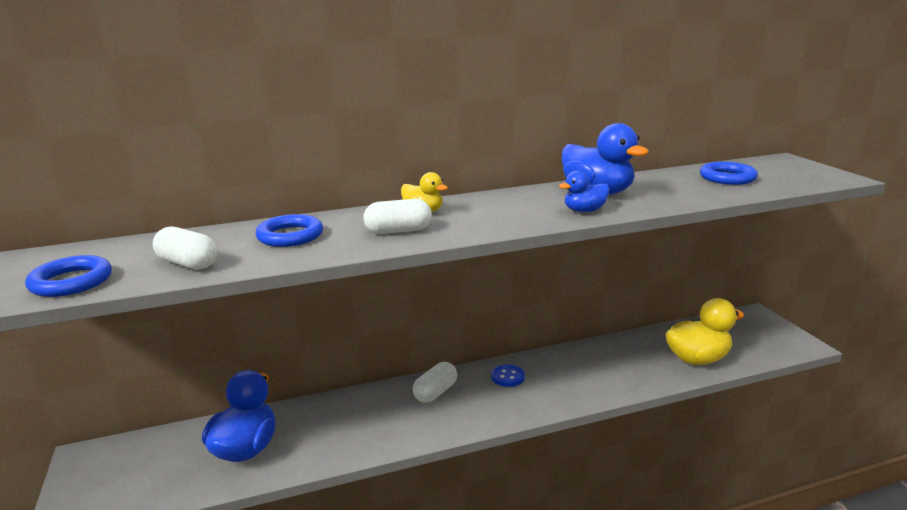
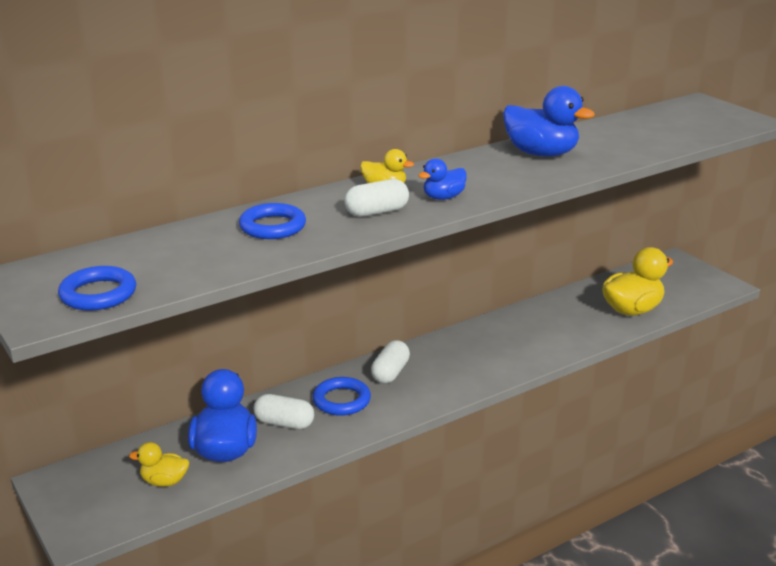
camera: 15 degrees left, 5 degrees up
(174, 473) = (164, 481): none -> yellow duck
(188, 264) = (197, 265): white capsule -> white capsule (284, 423)
(507, 377) = (456, 349): blue button -> none
(584, 211) = (539, 175): blue duck -> blue duck (443, 197)
(727, 178) = (654, 128): blue ring -> blue ring (341, 400)

